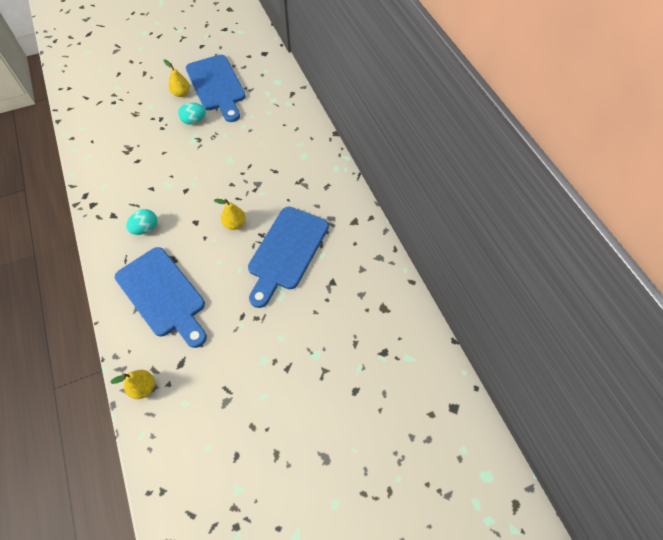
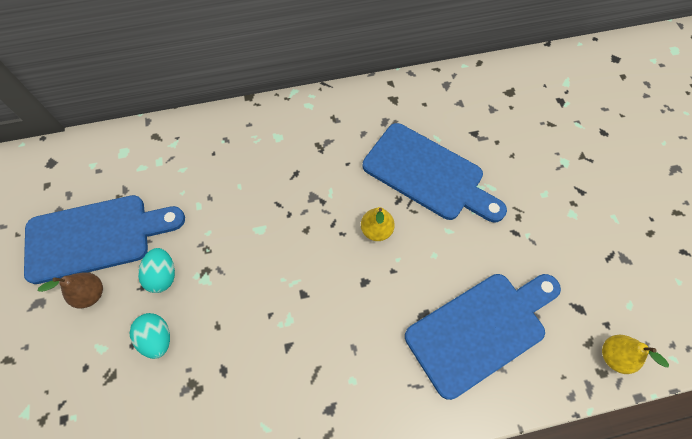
camera: 80 degrees left, 5 degrees up
(145, 229) = (365, 355): turquoise egg -> turquoise egg (157, 338)
(181, 93) = (91, 294): yellow pear -> brown pear

